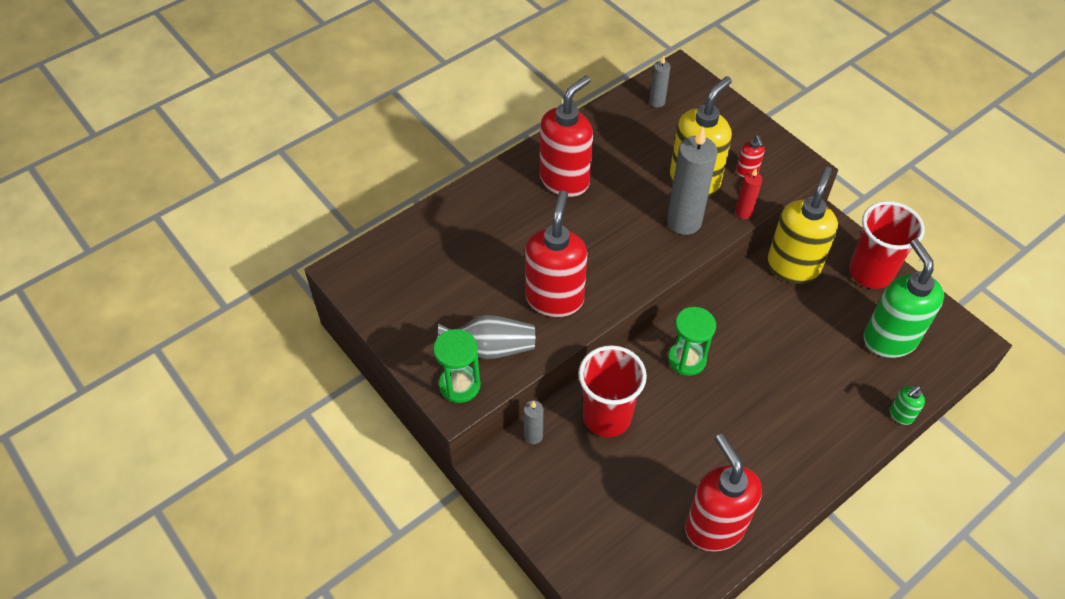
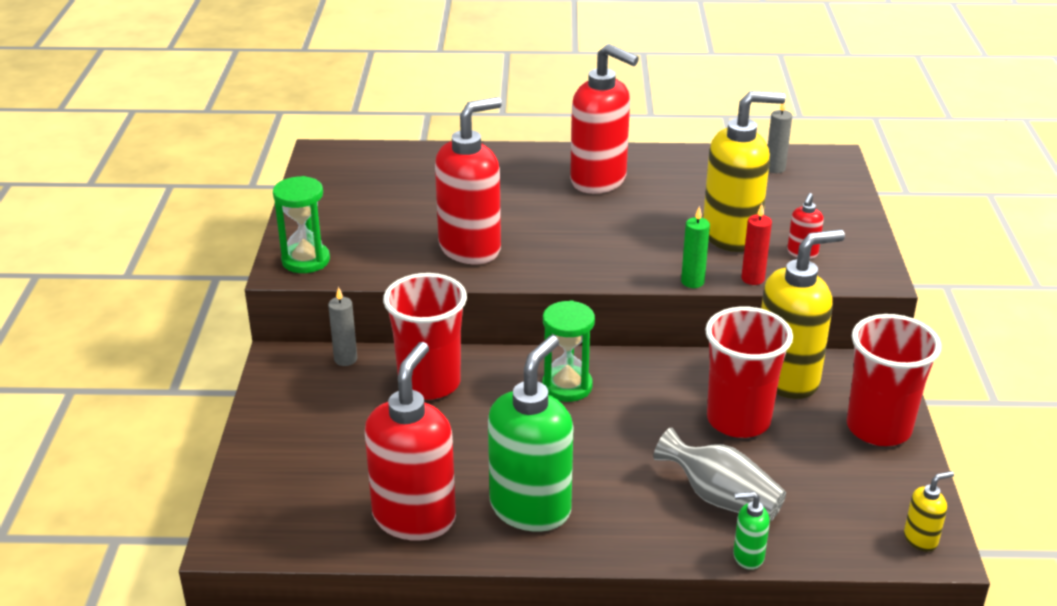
camera: 40 degrees right, 20 degrees down
(490, 348) = (366, 251): grey vase -> grey vase (720, 498)
(565, 180) = (599, 181): red soap dispenser -> red soap dispenser turned 45 degrees clockwise
(684, 221) = (677, 257): grey candle -> none
(715, 238) = (692, 282): none -> green candle
(800, 318) = (738, 420): none -> red cup
(889, 339) = (824, 491): green soap dispenser -> green soap dispenser (531, 508)
(960, 339) = (921, 539): none -> yellow soap dispenser

